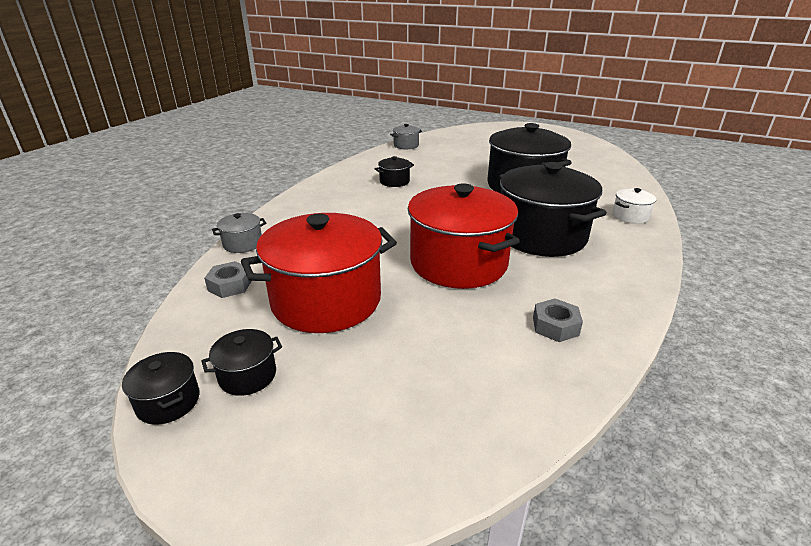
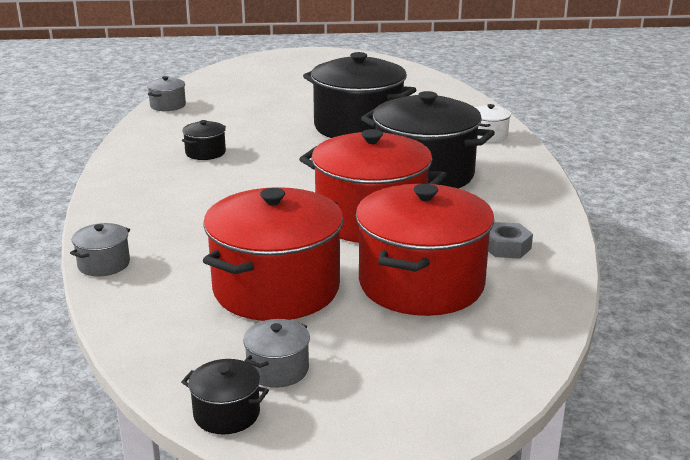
camera: 30 degrees left, 5 degrees down
(230, 285) = (148, 307): grey nut -> none
(247, 375) = (278, 370): black pot -> grey pot
(442, 337) = (421, 284): none -> red pot

